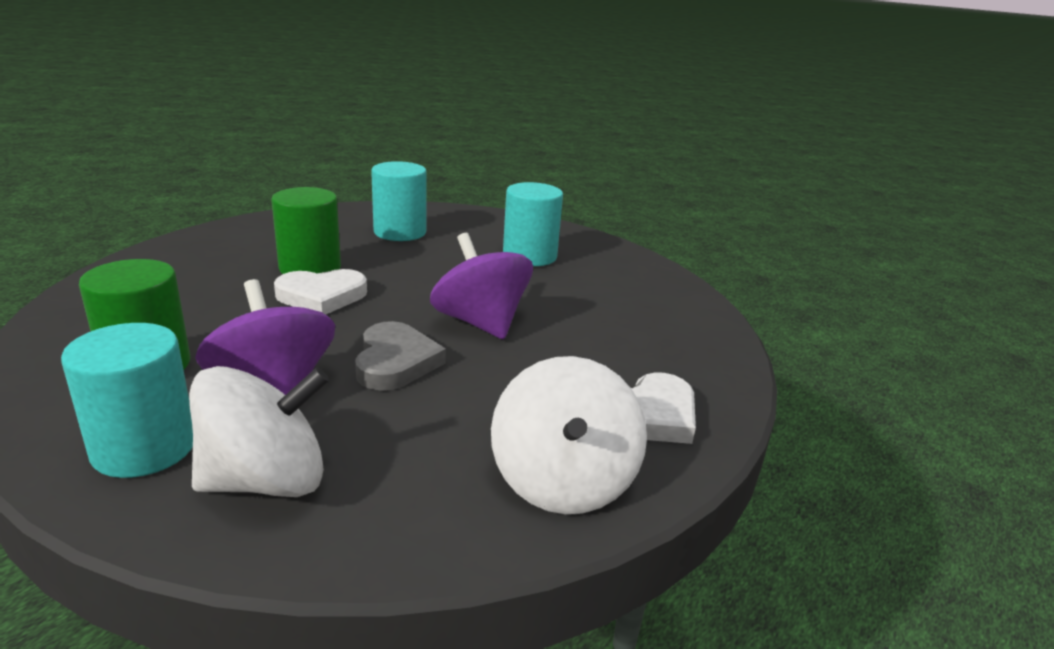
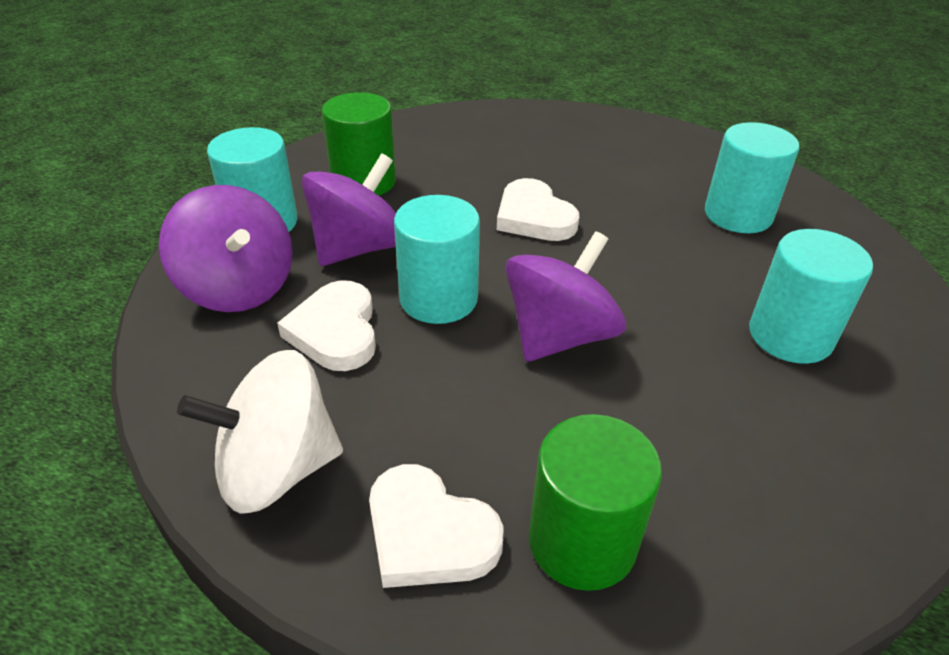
camera: 75 degrees right, 15 degrees up
(266, 480) = (238, 287): white spinning top -> purple spinning top
(310, 268) = (587, 191): green cylinder -> green cylinder (582, 541)
(395, 362) = (438, 299): grey heart -> turquoise cylinder
(398, 423) = (335, 331): none -> white heart

